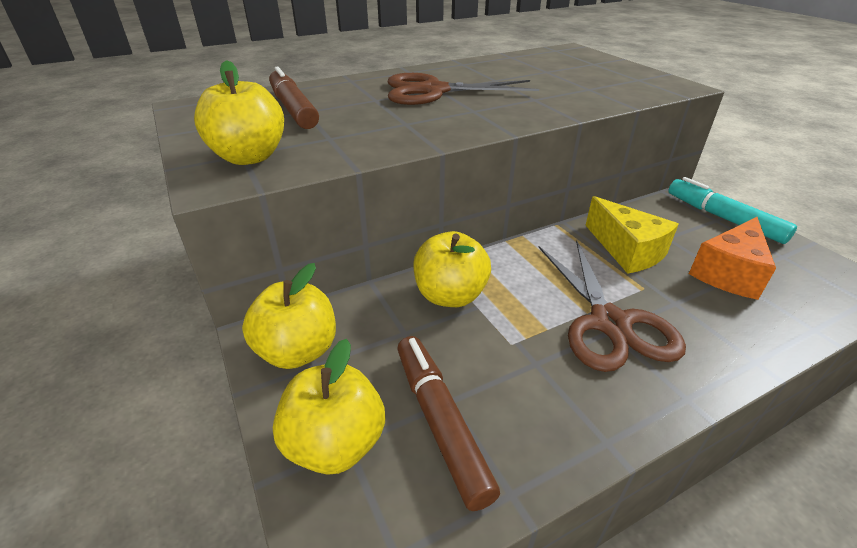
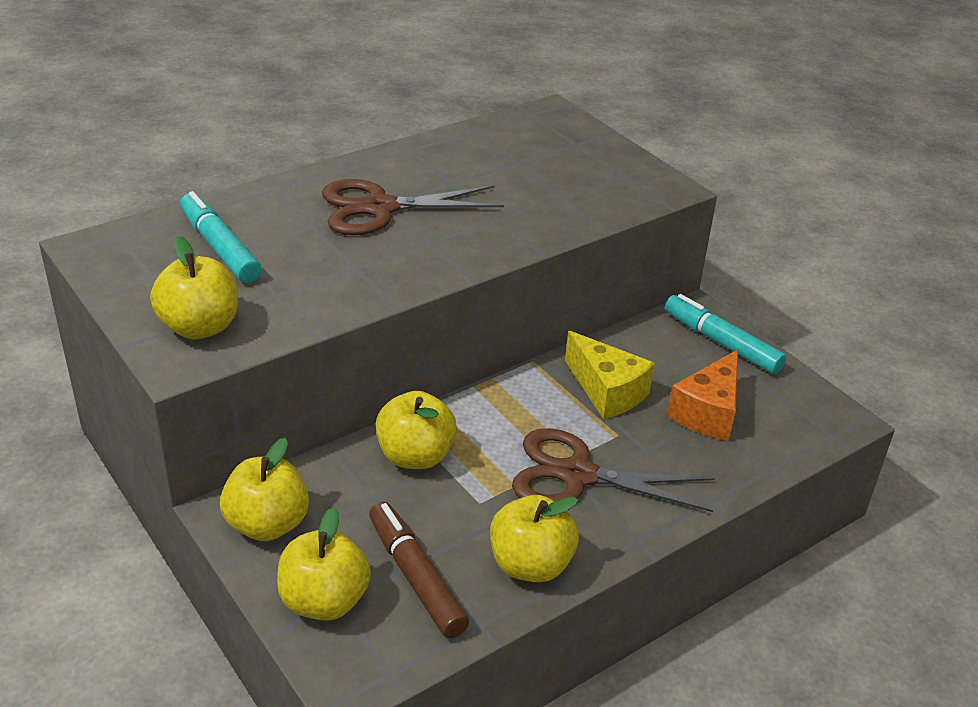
camera: 10 degrees left, 0 degrees up
(293, 109) = (220, 247): brown marker -> turquoise marker
(569, 418) = (530, 565): none -> yellow apple
(609, 323) = (577, 475): brown scissors -> brown scissors turned 120 degrees clockwise

